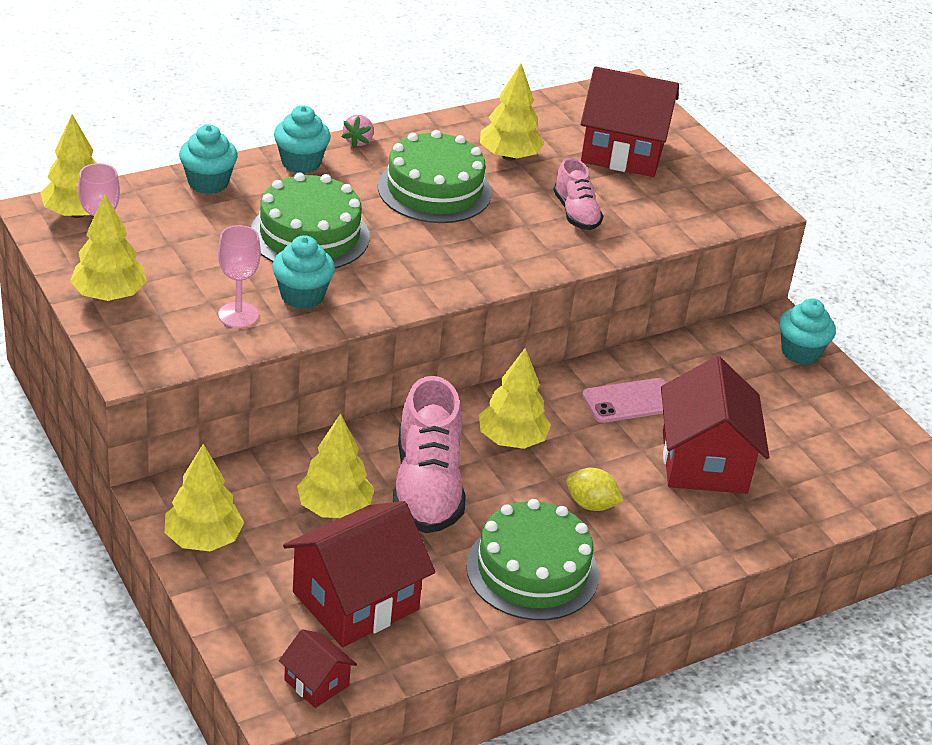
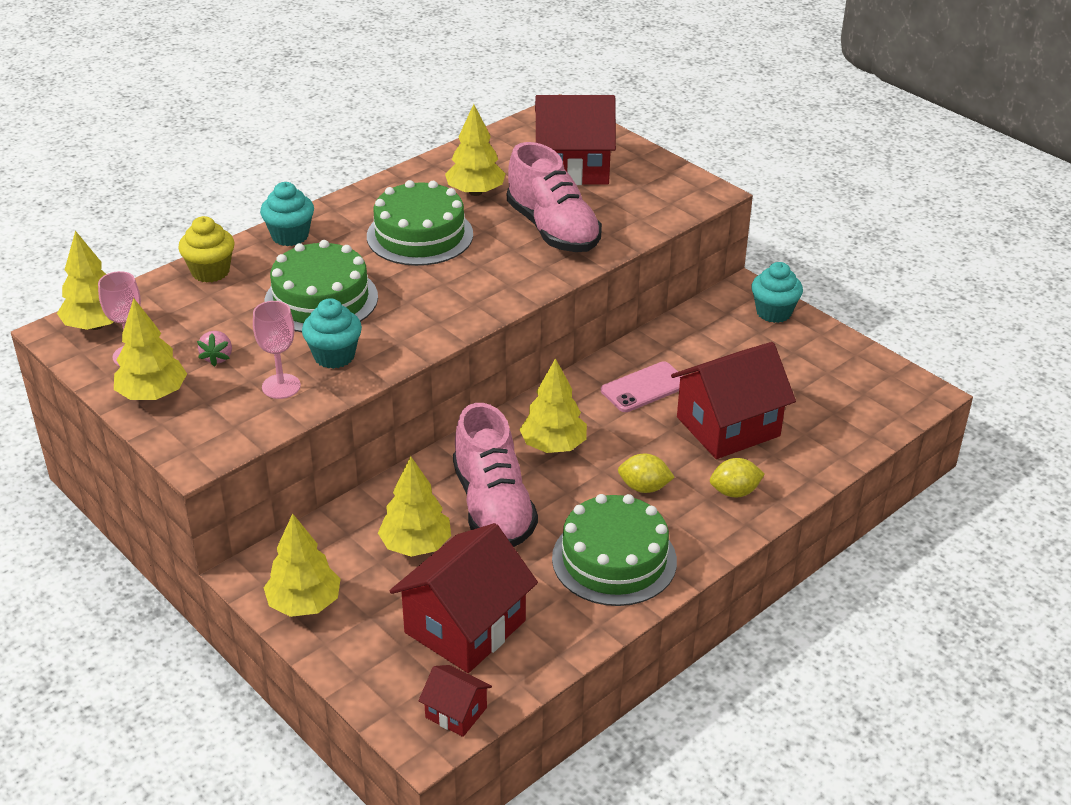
camera: 10 degrees left, 0 degrees up
(208, 183) = (210, 272): turquoise cupcake -> yellow cupcake
(358, 141) = (335, 206): pink strawberry -> pink strawberry (217, 357)
(576, 213) = (553, 230): pink shoe -> pink shoe, size x1.79
(685, 531) = (734, 492): none -> yellow lemon
(704, 462) = (728, 426): red house -> red house turned 75 degrees clockwise

